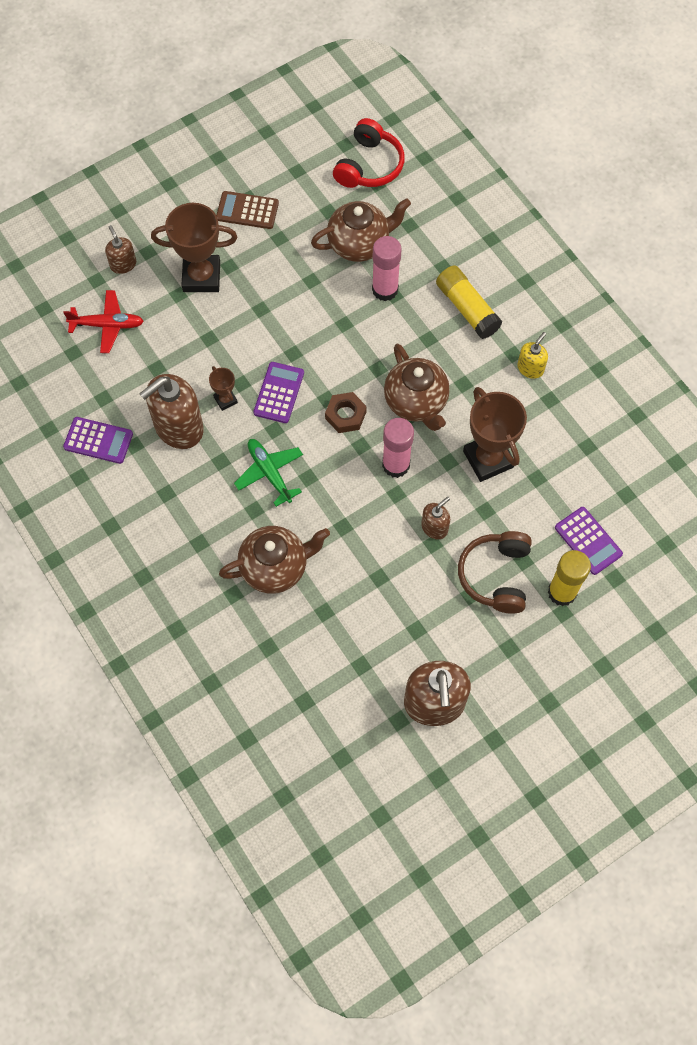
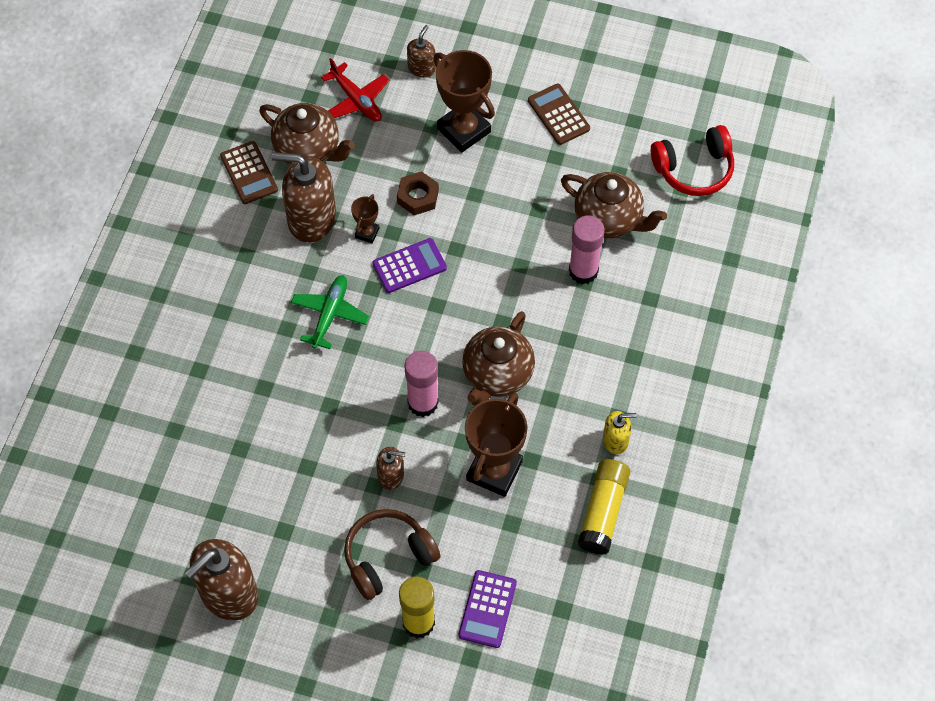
camera: 50 degrees right, 5 degrees down
(98, 440) = (249, 173): purple calculator -> brown calculator
(275, 567) = (249, 382): brown teapot -> brown teapot (309, 150)
(345, 415) = (434, 330): brown nut -> brown nut (418, 196)
(467, 308) = (627, 347): yellow glue stick -> yellow glue stick (603, 511)

